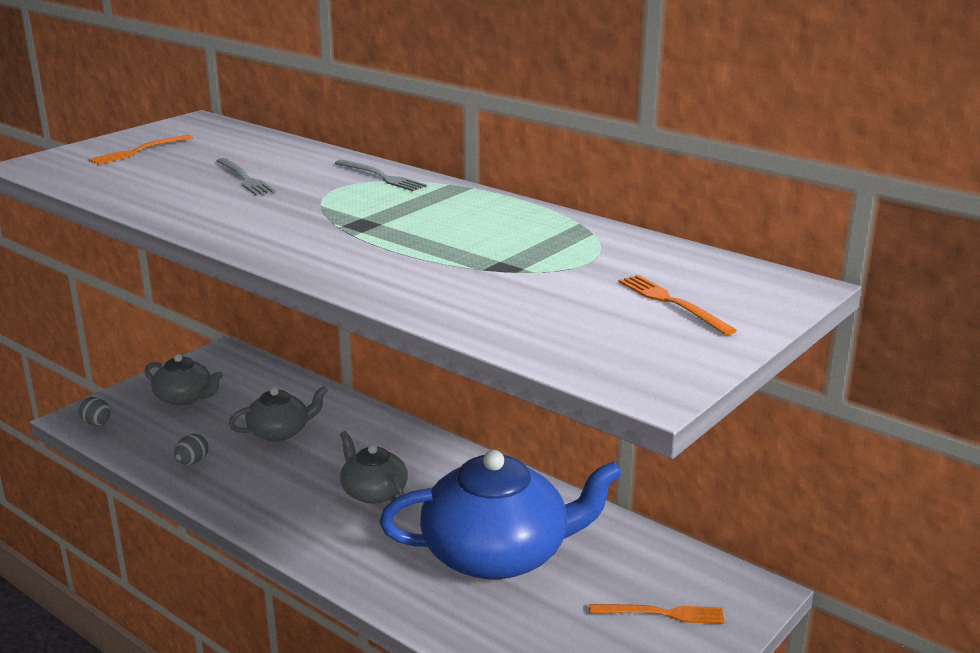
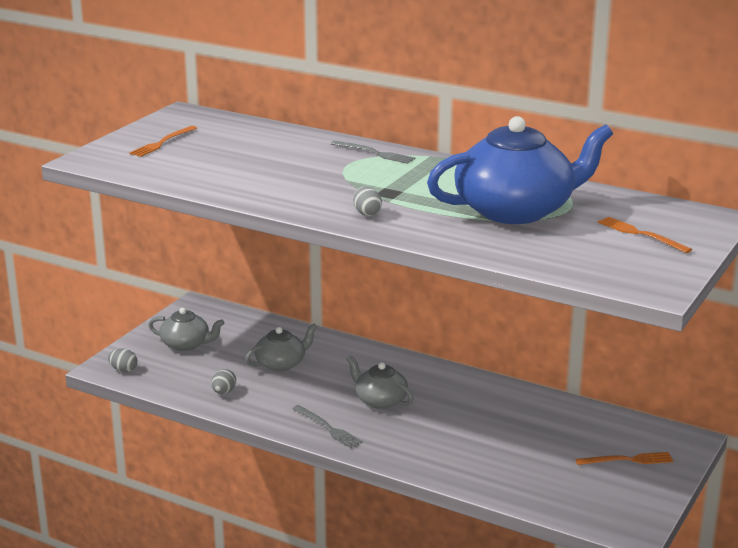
camera: 10 degrees left, 0 degrees up
(244, 178) = (269, 161): grey fork -> grey fork (328, 428)
(312, 248) = (367, 213): none -> grey egg
(498, 553) = (495, 433): blue teapot -> blue teapot (516, 210)

